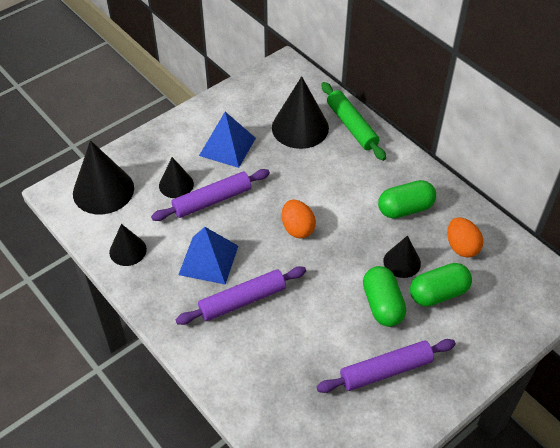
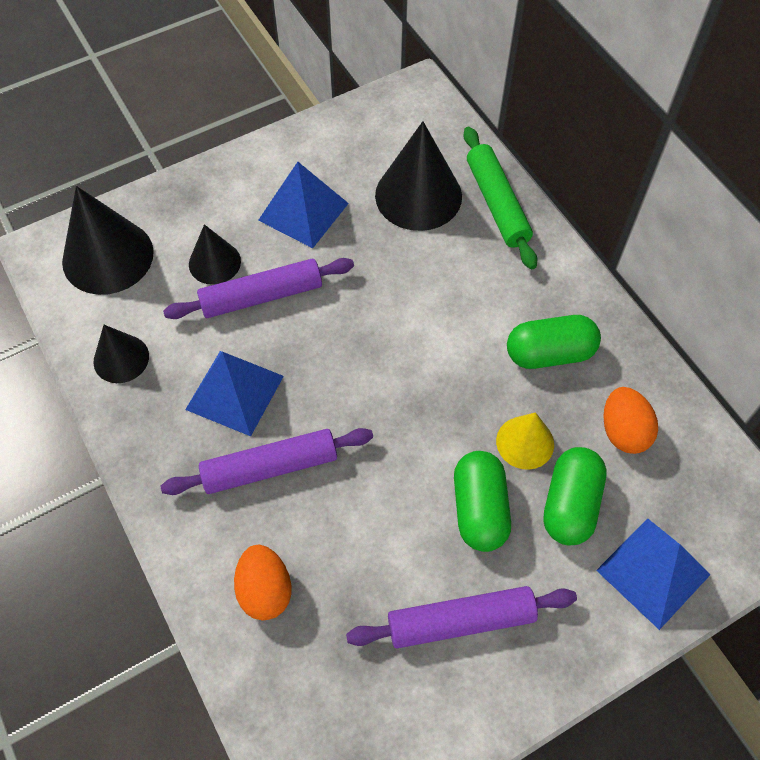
camera: 10 degrees right, 10 degrees up
(297, 228) = (378, 361): orange egg -> orange egg (265, 590)
(402, 262) = (525, 442): black cone -> yellow cone
(438, 293) = (570, 504): green capsule -> green capsule turned 60 degrees counterclockwise
(498, 324) = (653, 572): none -> blue pyramid

